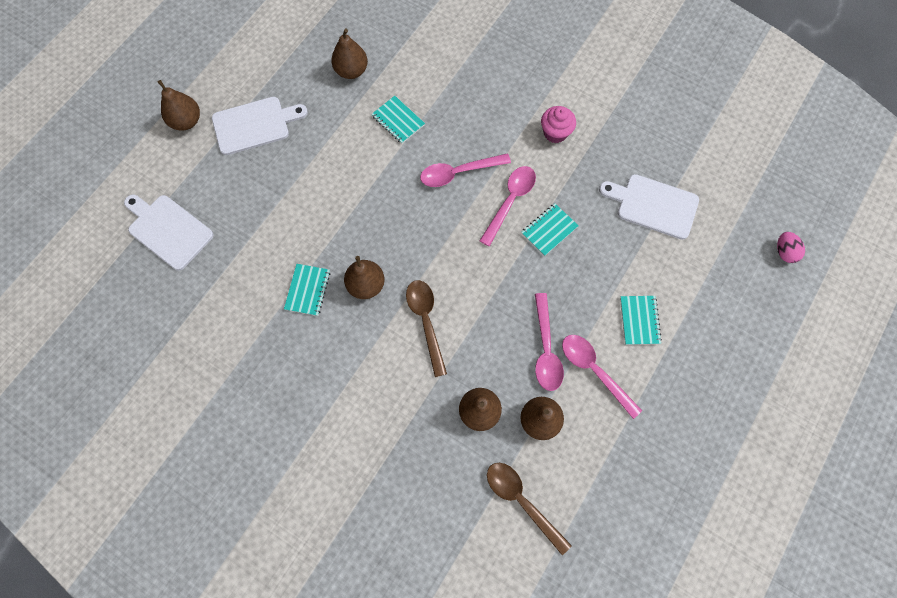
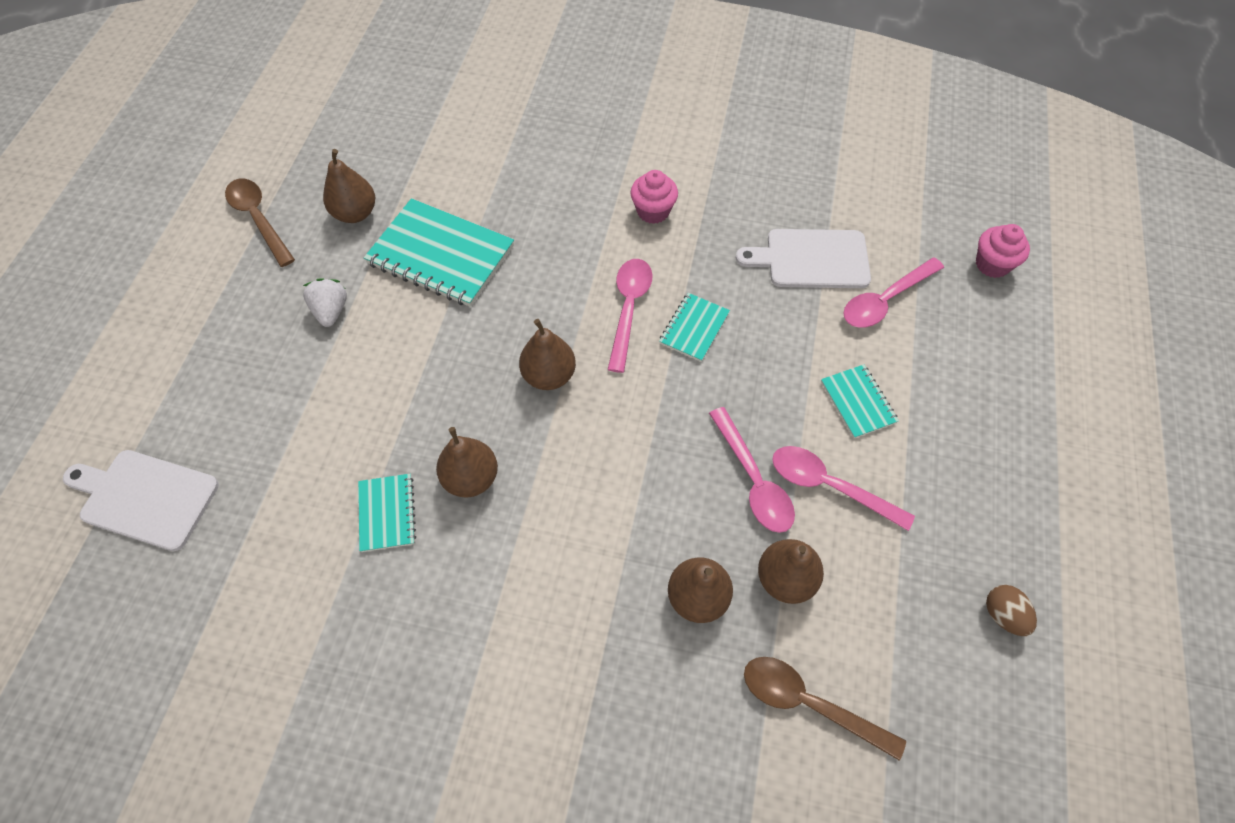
camera: 20 degrees left, 10 degrees down
(186, 121) = (133, 341): brown pear -> brown pear (549, 375)
(254, 125) = (238, 318): white cutting board -> none
(314, 139) = (331, 311): none -> white strawberry
(398, 120) = (441, 255): turquoise notebook -> turquoise notebook, size x1.93
(426, 321) = (574, 499): brown spoon -> brown spoon (259, 219)
(458, 173) = (546, 294): pink spoon -> pink spoon (885, 300)
(671, 494) = (1003, 615): none -> brown egg
(784, 252) = (992, 264): pink egg -> pink cupcake

